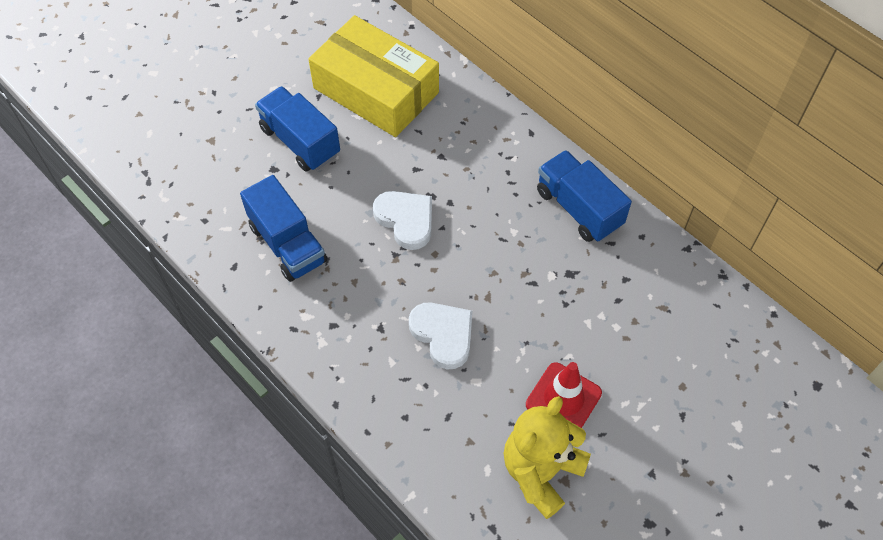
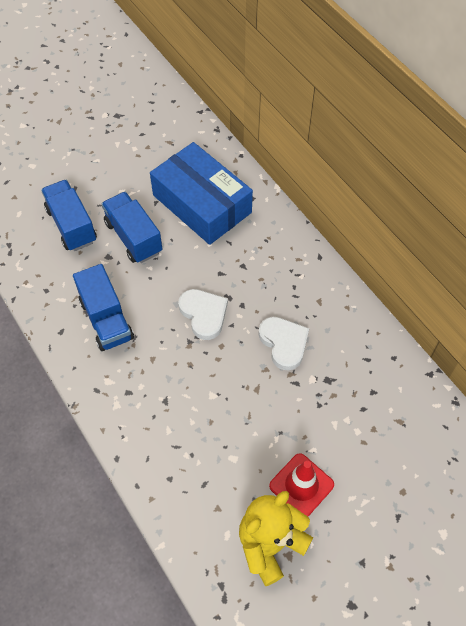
camera: 10 degrees right, 0 degrees up
(376, 90) = (202, 204): yellow box -> blue box
(443, 335) = (214, 415): white heart -> white heart (284, 343)
(578, 208) = (346, 326): blue truck -> blue truck (71, 225)

